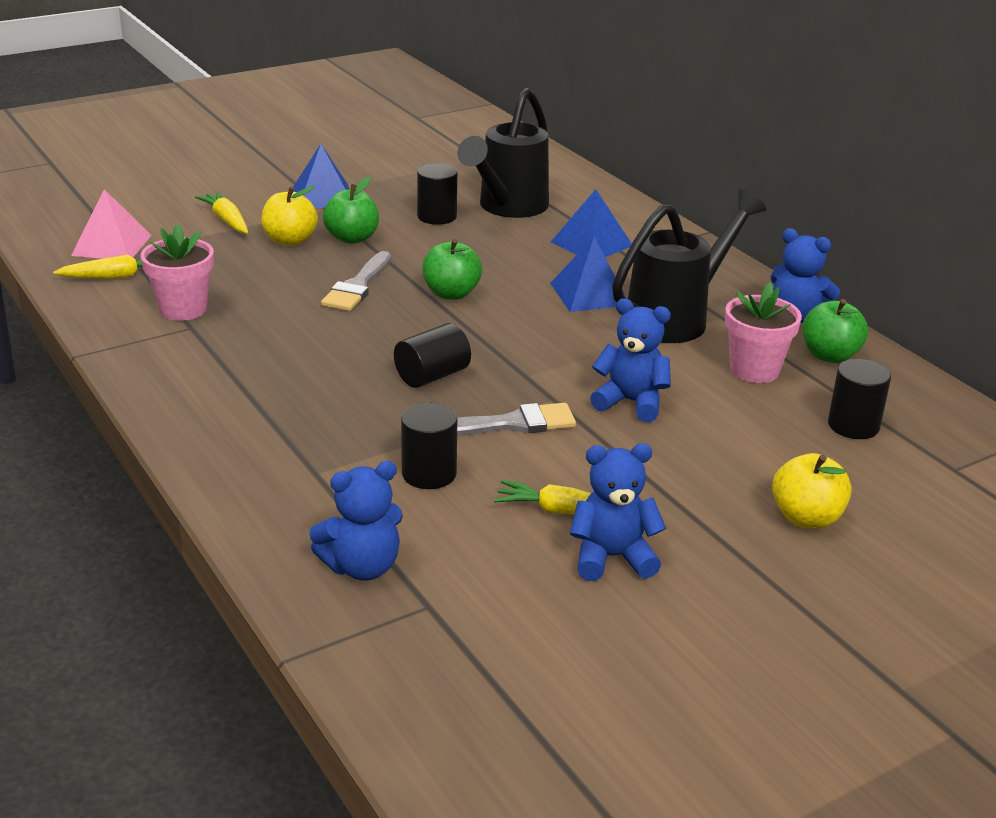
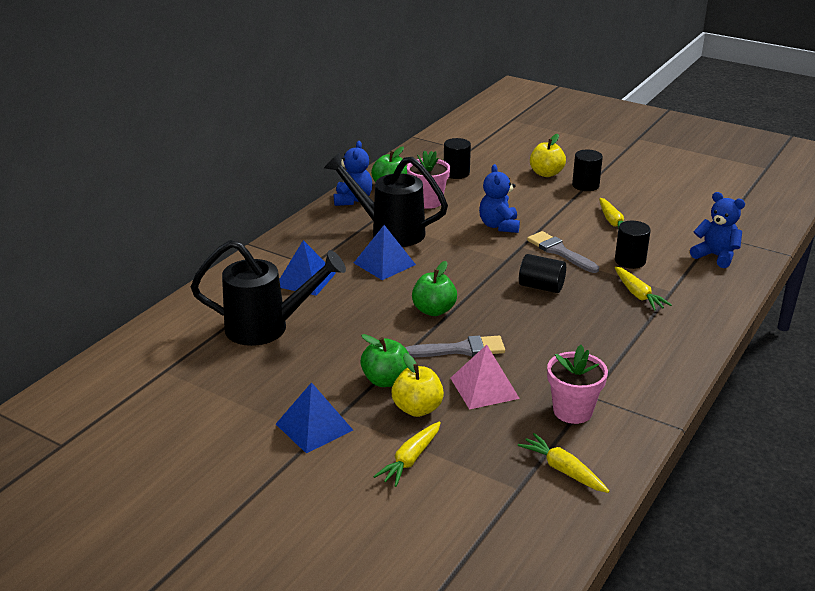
camera: 115 degrees left, 0 degrees up
(111, 245) = (517, 504): pink pyramid -> pink pyramid (484, 388)
(337, 440) = (638, 294): none -> yellow carrot
(437, 216) = (310, 354): black cylinder -> black cylinder (585, 185)
(612, 557) = (629, 205): blue teddy bear -> none

